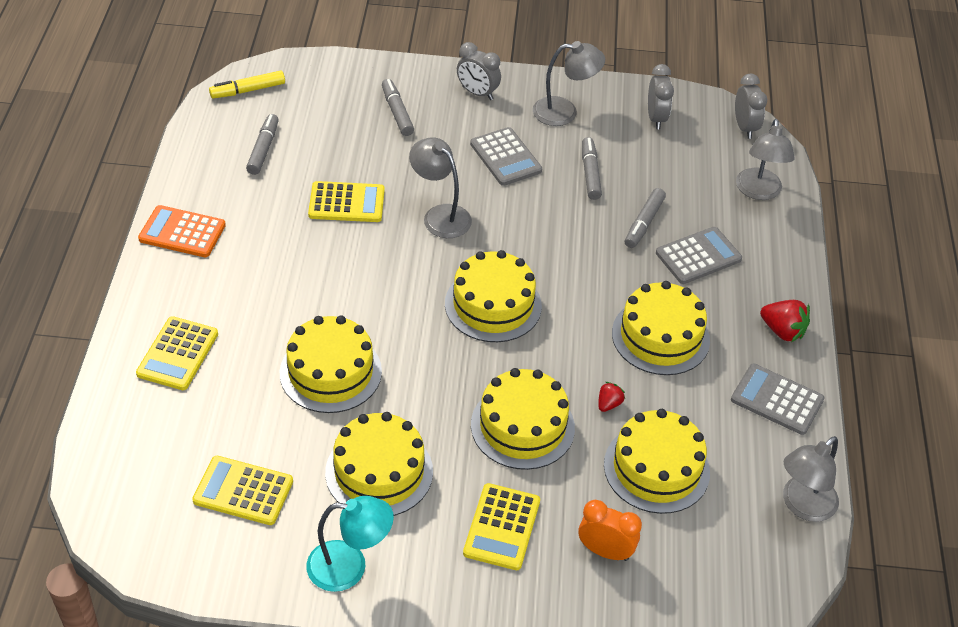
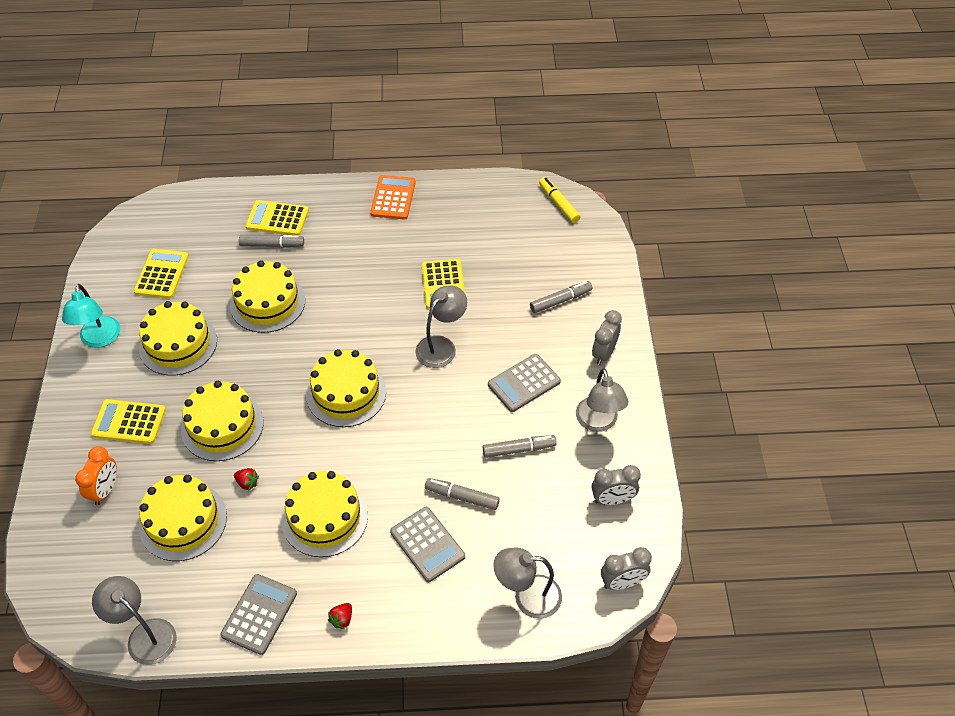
camera: 85 degrees right, 5 degrees up
(263, 149) = (492, 225): grey marker -> grey marker (272, 245)
(782, 331) = (342, 619): red strawberry -> red strawberry, size x0.59

